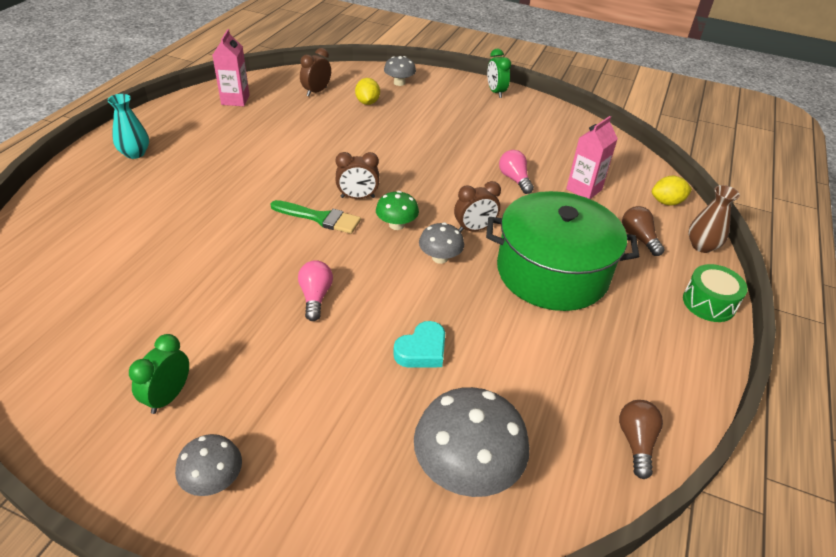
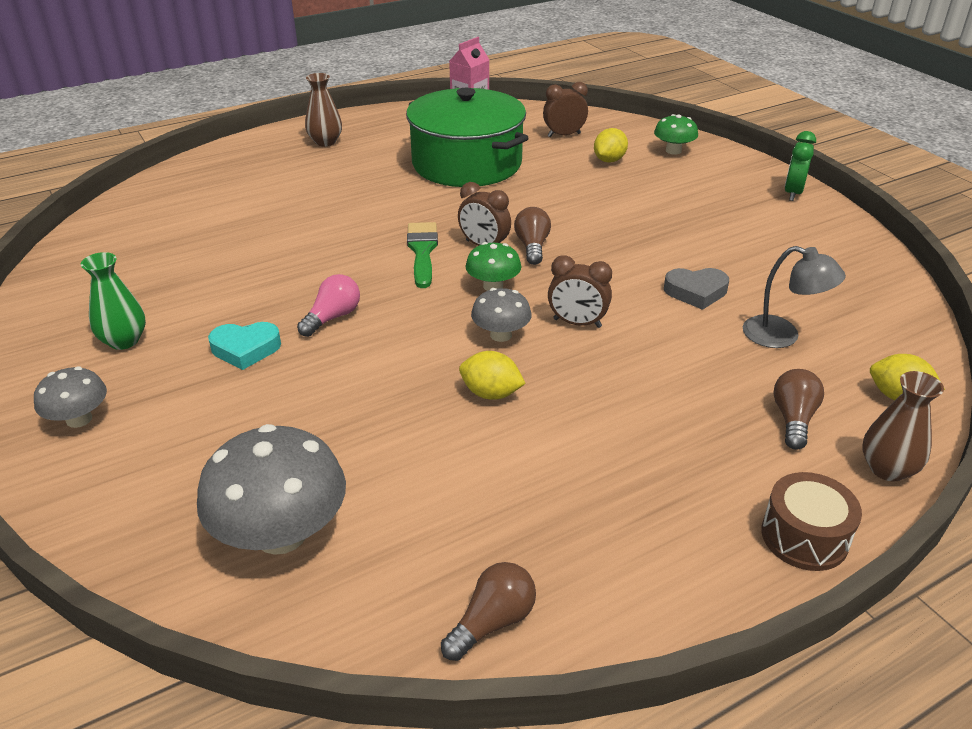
camera: 40 degrees right, 5 degrees down
(135, 153) = (325, 142): turquoise vase -> brown vase
(168, 396) = (124, 341): green clock -> green vase
(320, 218) = (422, 251): green brush -> green brush turned 150 degrees counterclockwise
(389, 185) = (532, 247): none -> brown light bulb
(399, 83) = (673, 151): grey mushroom -> green mushroom
(422, 350) = (372, 409): turquoise heart -> turquoise heart (245, 349)
(479, 301) = (491, 393): none -> yellow lemon
(514, 179) = (696, 292): pink light bulb -> grey heart
(552, 272) = (618, 404): green pot -> green pot (466, 163)
(584, 189) = (782, 336): pink carton -> grey lamp
(708, 303) = (804, 537): green drum -> brown drum

